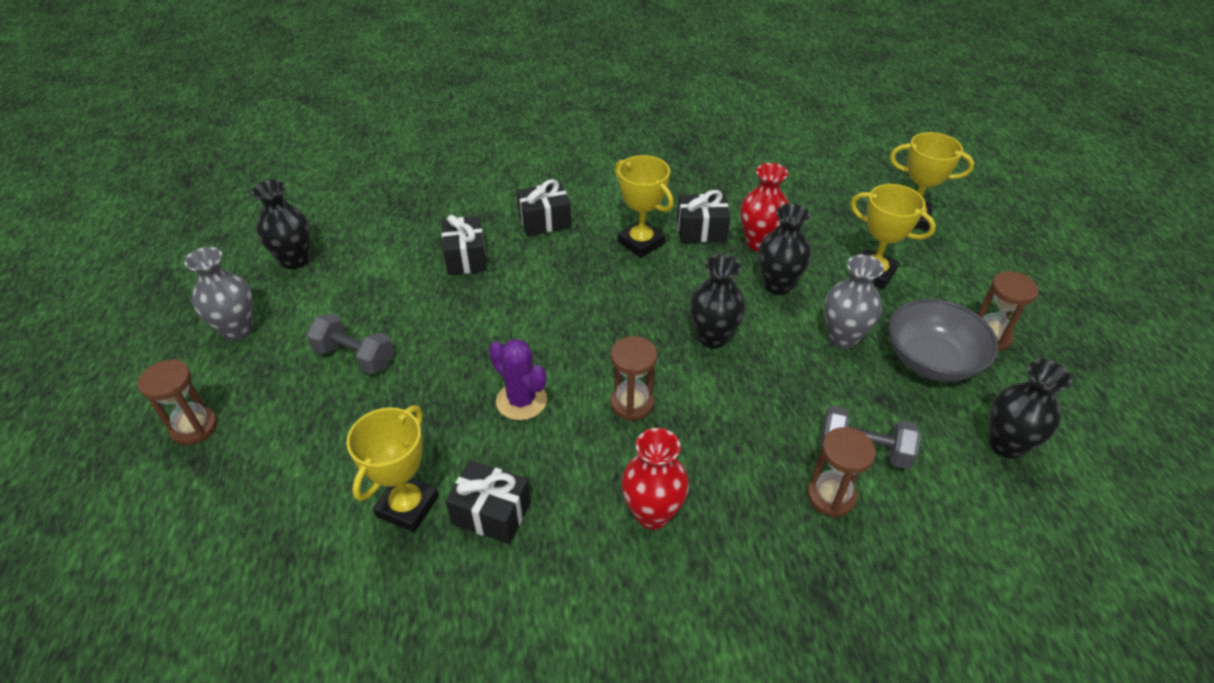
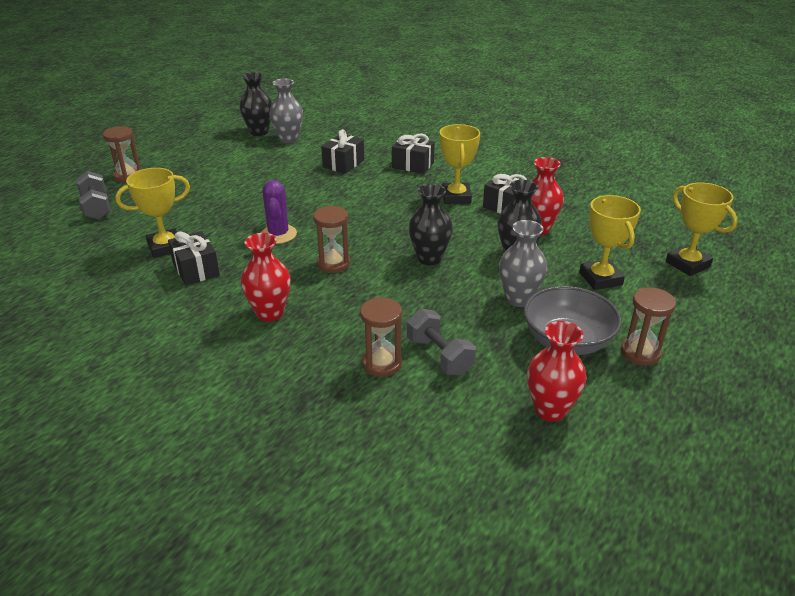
camera: 40 degrees right, 10 degrees down
(238, 330) = (195, 149): grey vase -> grey vase (288, 139)
(355, 357) = (228, 181): grey dumbbell -> grey dumbbell (96, 207)
(1006, 445) = (550, 410): black vase -> red vase

